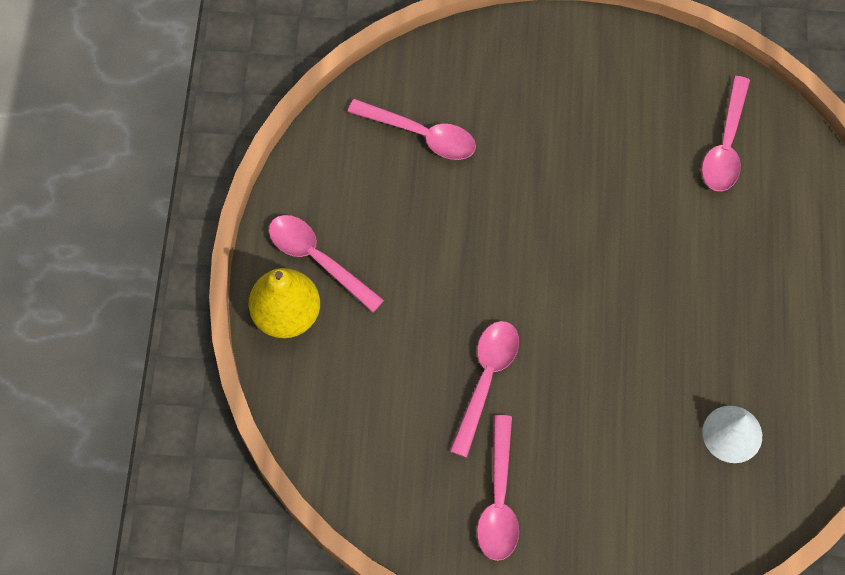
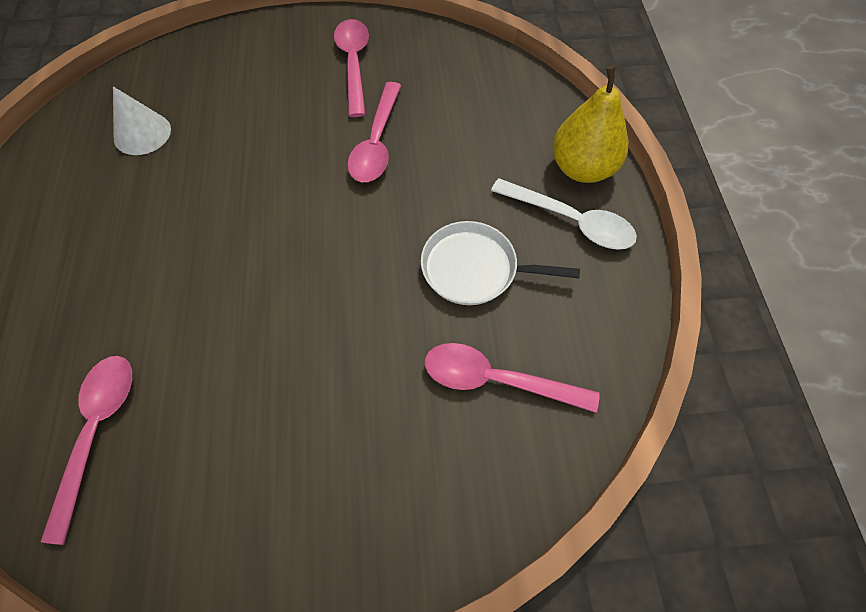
camera: 170 degrees right, 5 degrees down
(318, 259) = (571, 221): pink spoon -> white spoon
(417, 227) = (474, 269): none -> white pan

